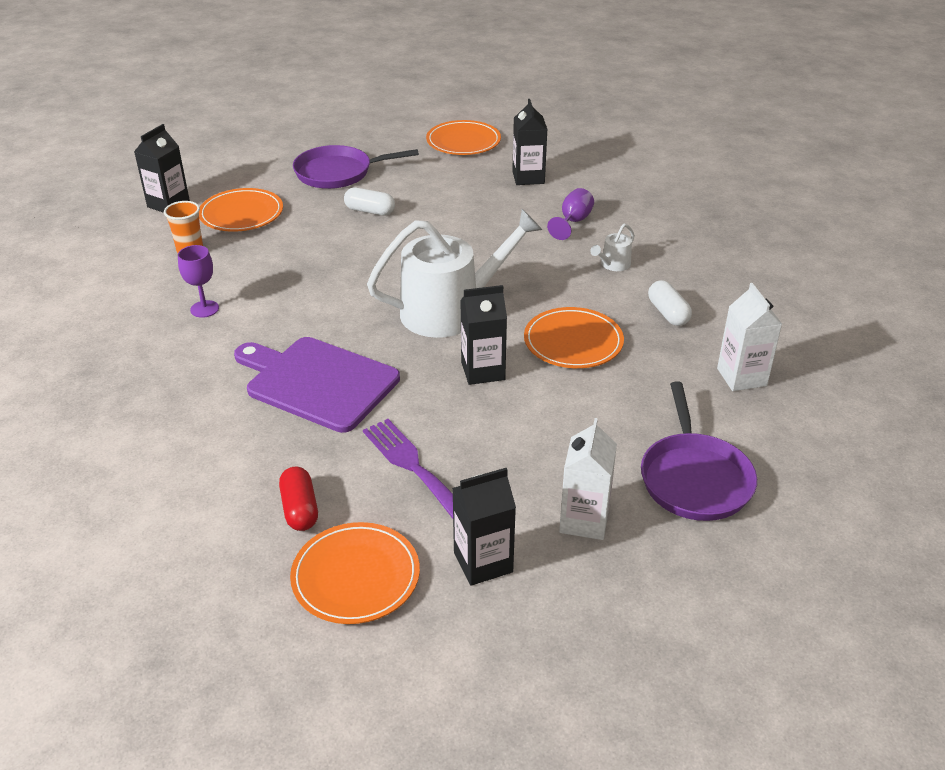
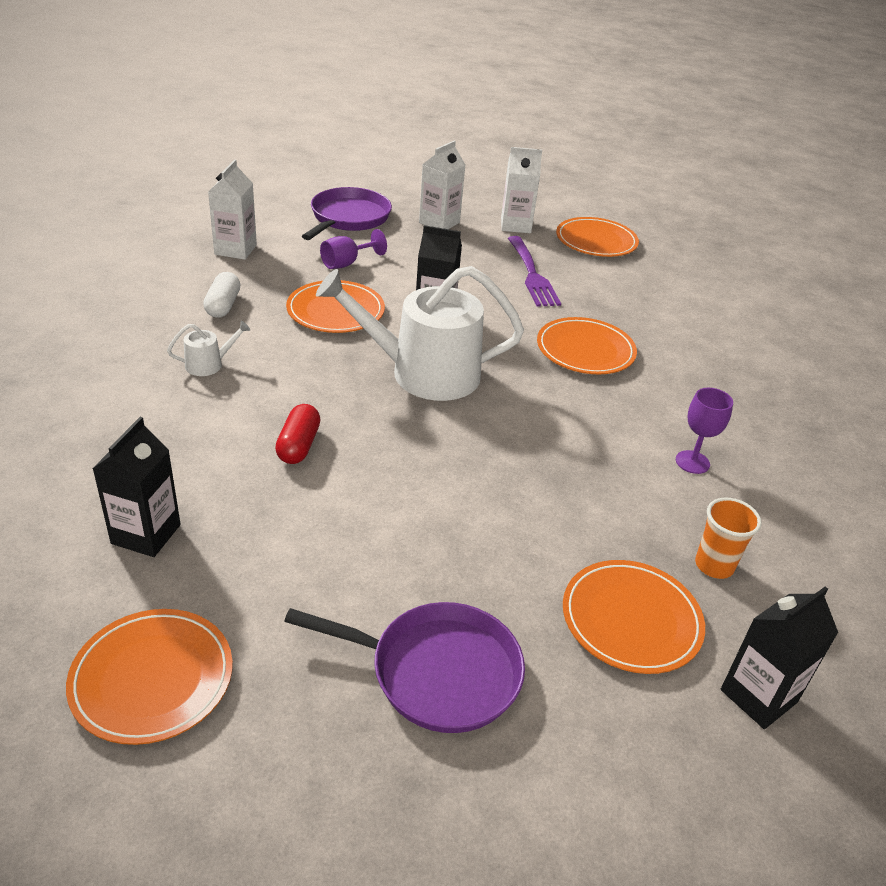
camera: 160 degrees left, 0 degrees up
(300, 509) = (623, 278): red capsule -> red capsule (298, 445)
(318, 382) = (585, 350): purple cutting board -> orange plate
(370, 211) = (430, 551): white capsule -> none
(483, 562) = (515, 225): black carton -> white carton
(573, 222) = (182, 432): purple goblet -> purple goblet (347, 263)

